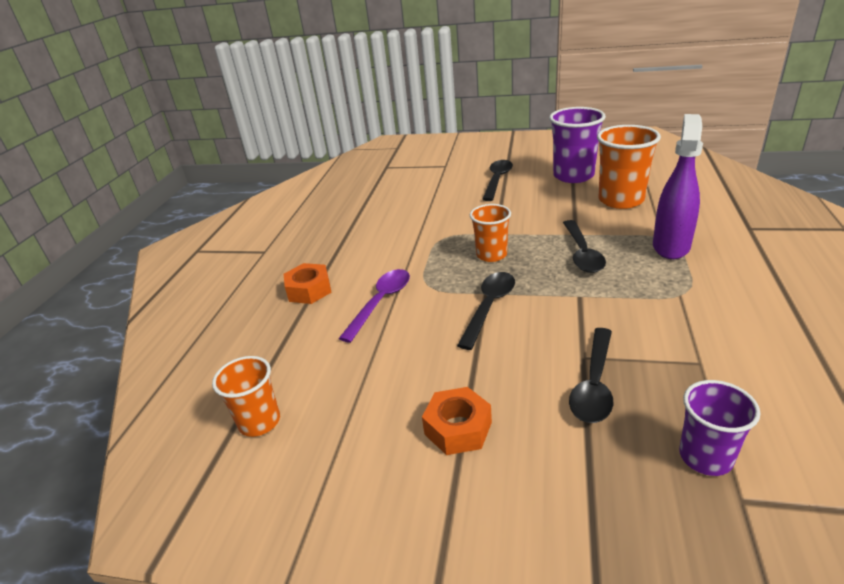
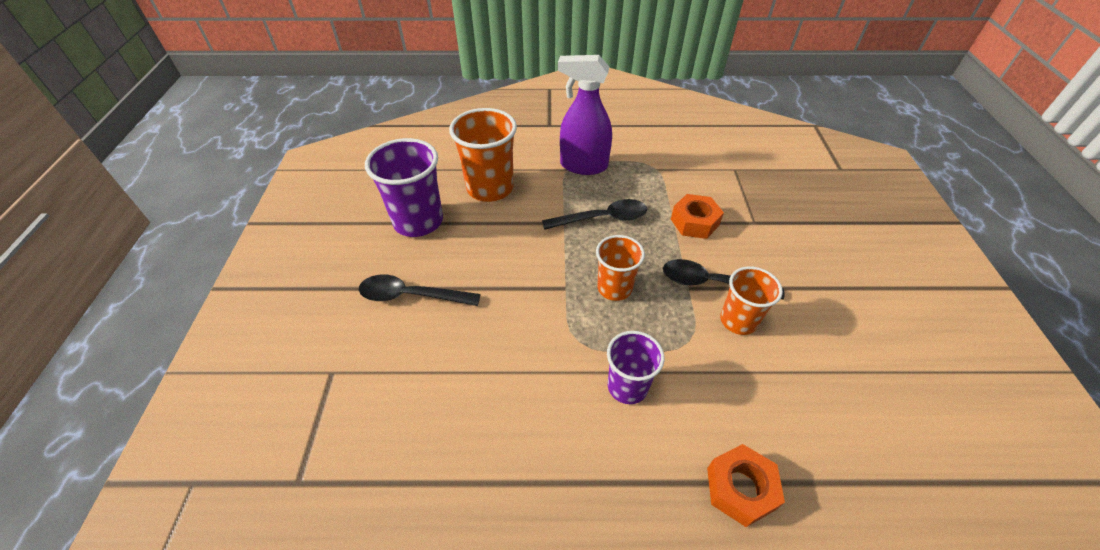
camera: 105 degrees left, 15 degrees up
(259, 422) = (970, 455): orange cup -> orange cup (738, 320)
(380, 303) = (737, 384): purple spoon -> none
(458, 428) = (872, 290): orange nut -> orange nut (694, 222)
(594, 384) = (782, 217): black spoon -> none
(705, 457) = (819, 176): purple cup -> purple cup (627, 386)

